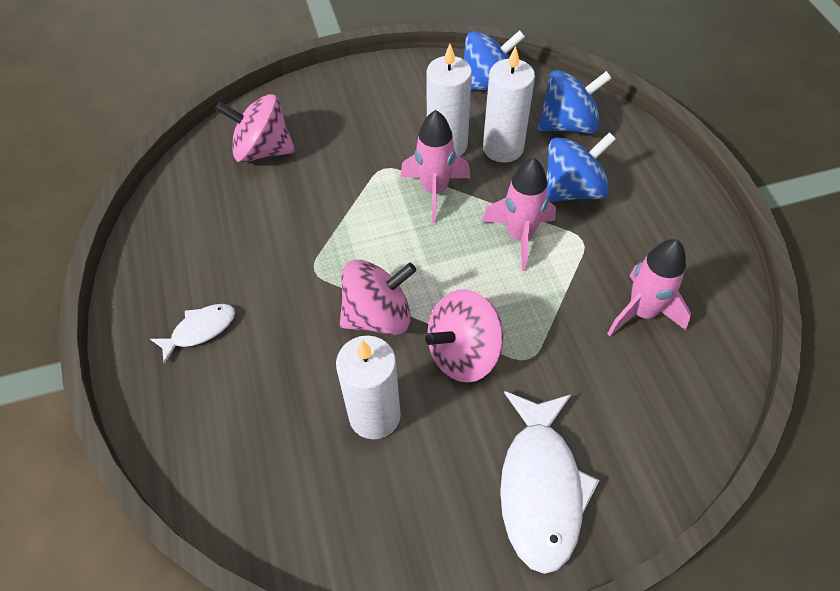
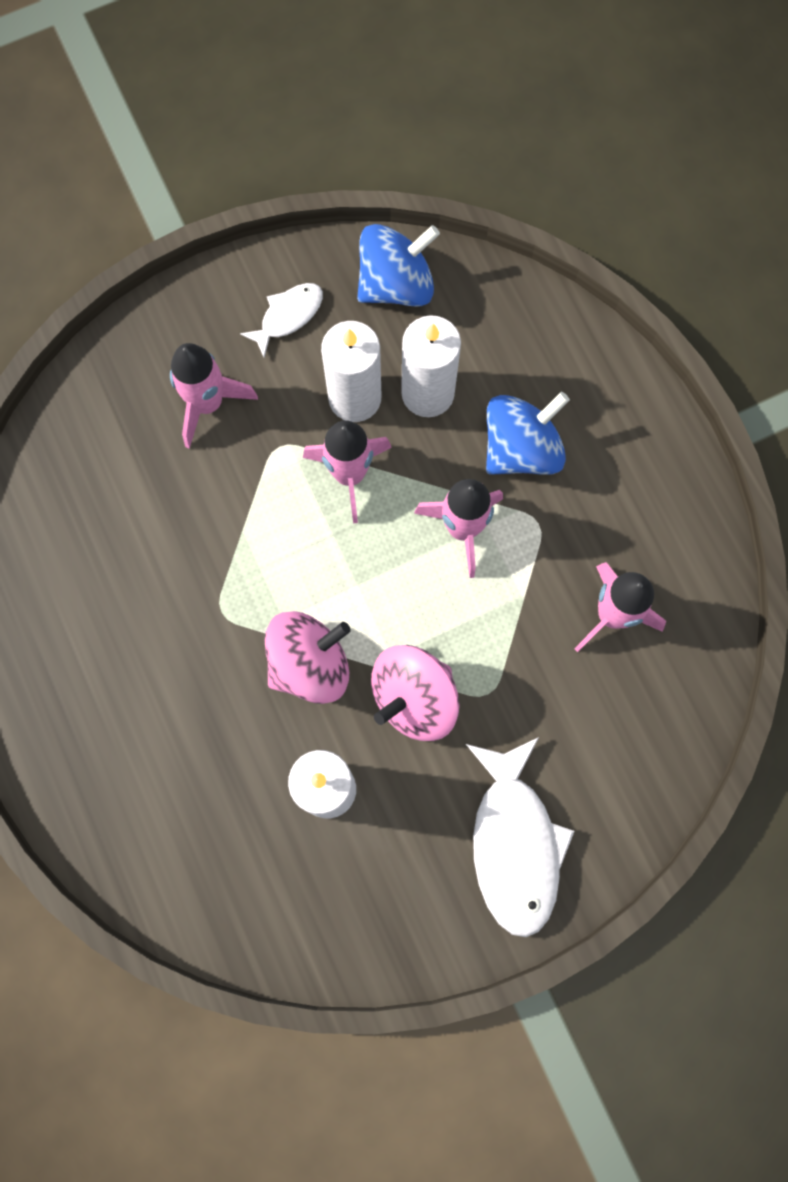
camera: 10 degrees left, 20 degrees up
(200, 330) = (106, 713): white fish -> white fish (288, 316)
(262, 150) = (115, 439): pink spinning top -> none
(336, 137) = (208, 404): none -> pink rocket
(568, 124) = (508, 341): blue spinning top -> none

